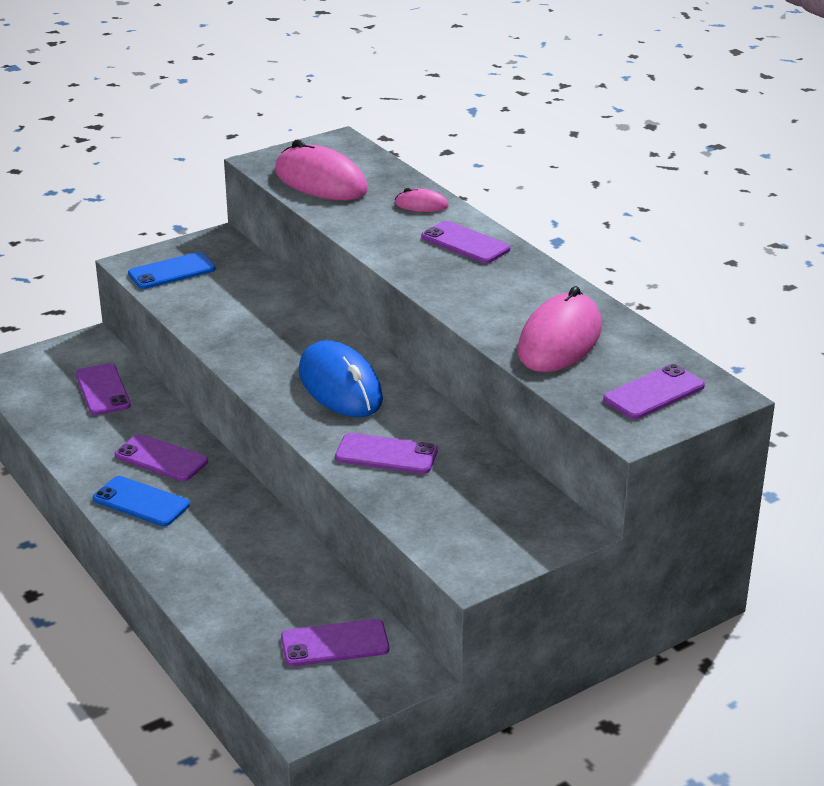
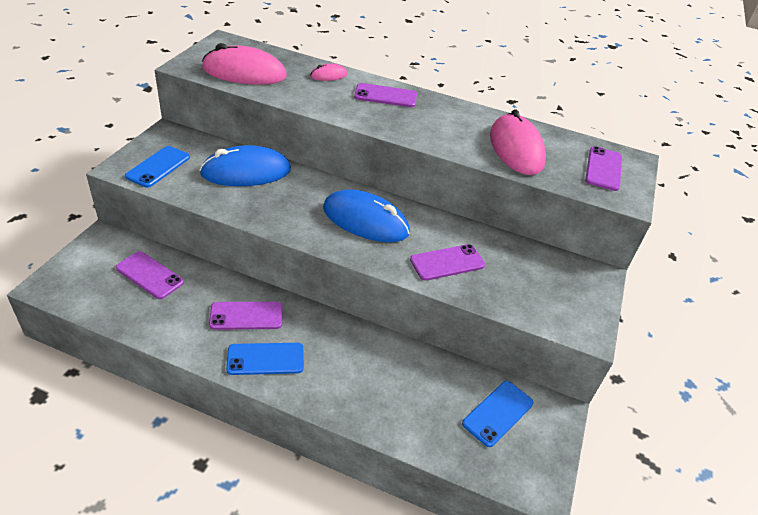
camera: 40 degrees left, 10 degrees up
(260, 301) = (246, 172): none -> blue mouse
(335, 643) = (498, 413): purple phone -> blue phone

